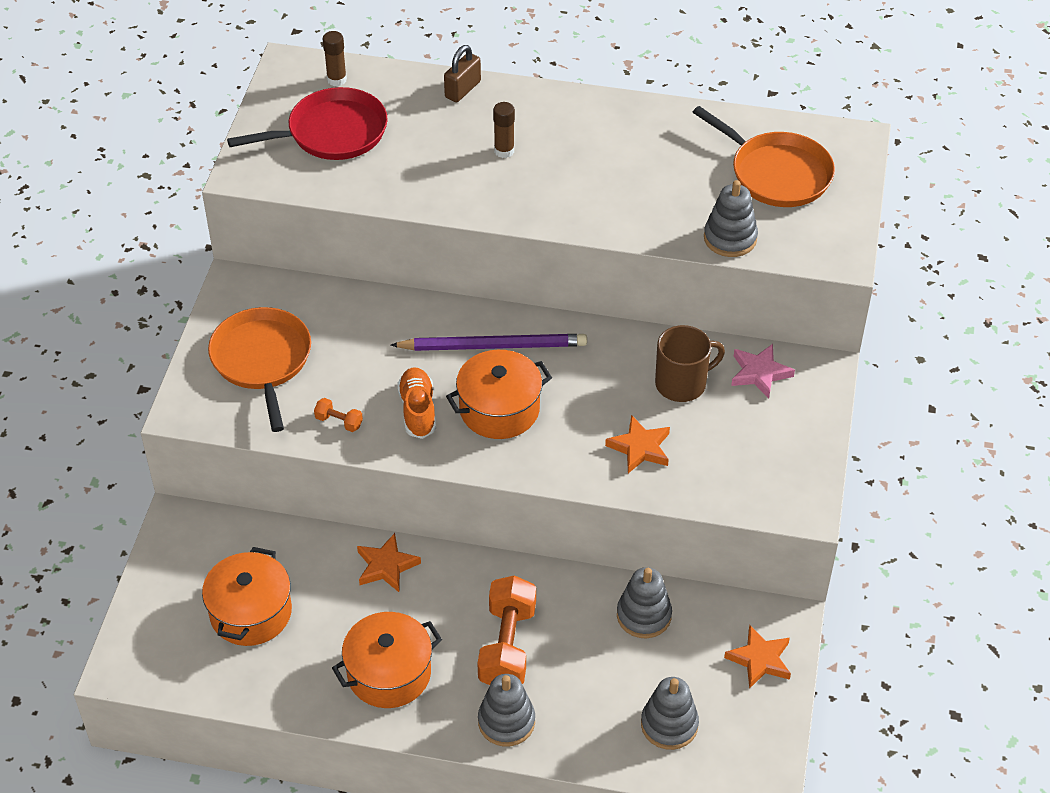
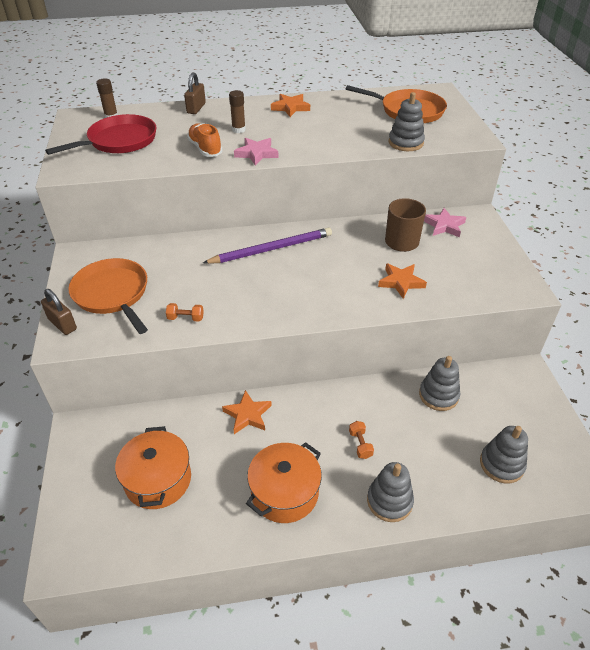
camera: 20 degrees left, 5 degrees down
(190, 388) = (62, 324): none -> brown padlock
(418, 410) = (239, 297): orange shoe -> orange shoe (205, 149)
(499, 409) = (295, 283): orange pot -> none
(507, 205) = (256, 153): none -> pink star
(507, 646) = (360, 444): orange dumbbell -> orange dumbbell, size x0.44
(760, 660) = (528, 401): orange star -> orange star (290, 107)

